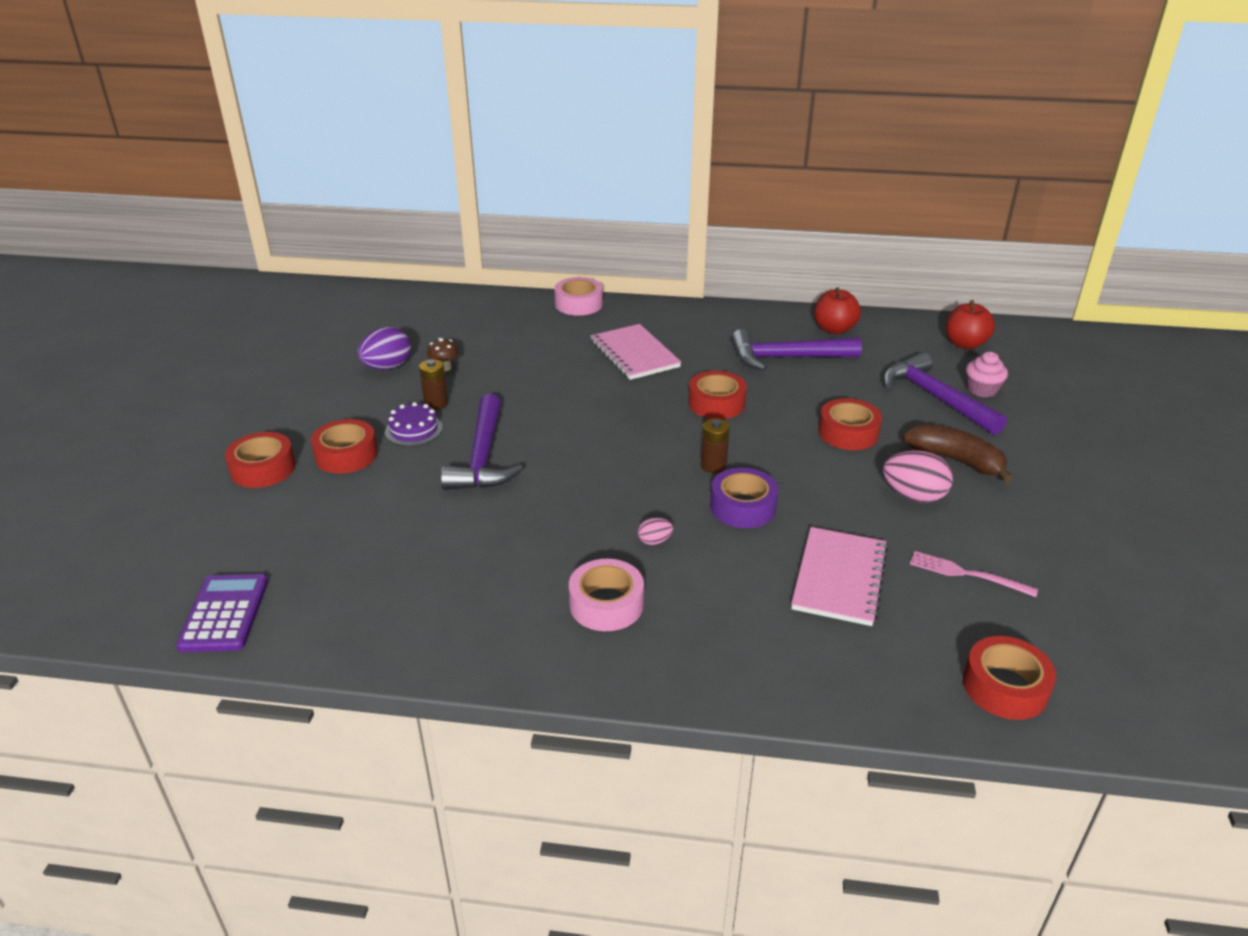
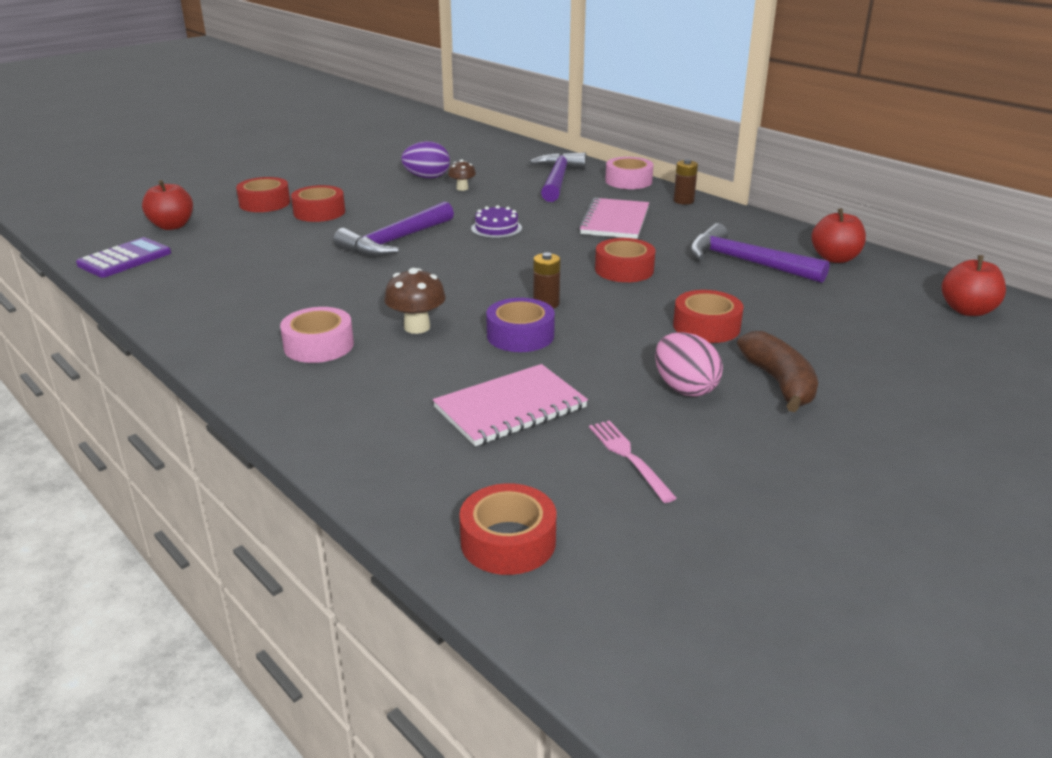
camera: 40 degrees right, 5 degrees down
(203, 545) = (172, 226): none -> red apple
(413, 429) = (381, 213): purple cake -> purple cake (496, 228)
(436, 403) = (420, 205): brown battery -> brown battery (683, 201)
(654, 541) = (417, 327): pink egg -> brown mushroom
(935, 397) = (849, 335): purple hammer -> purple hammer (557, 180)
(982, 390) = (917, 347): pink cupcake -> none

